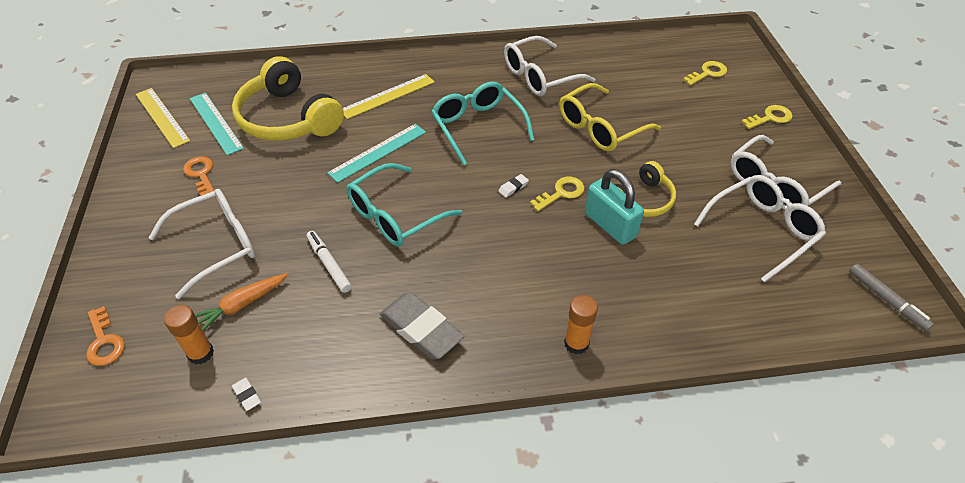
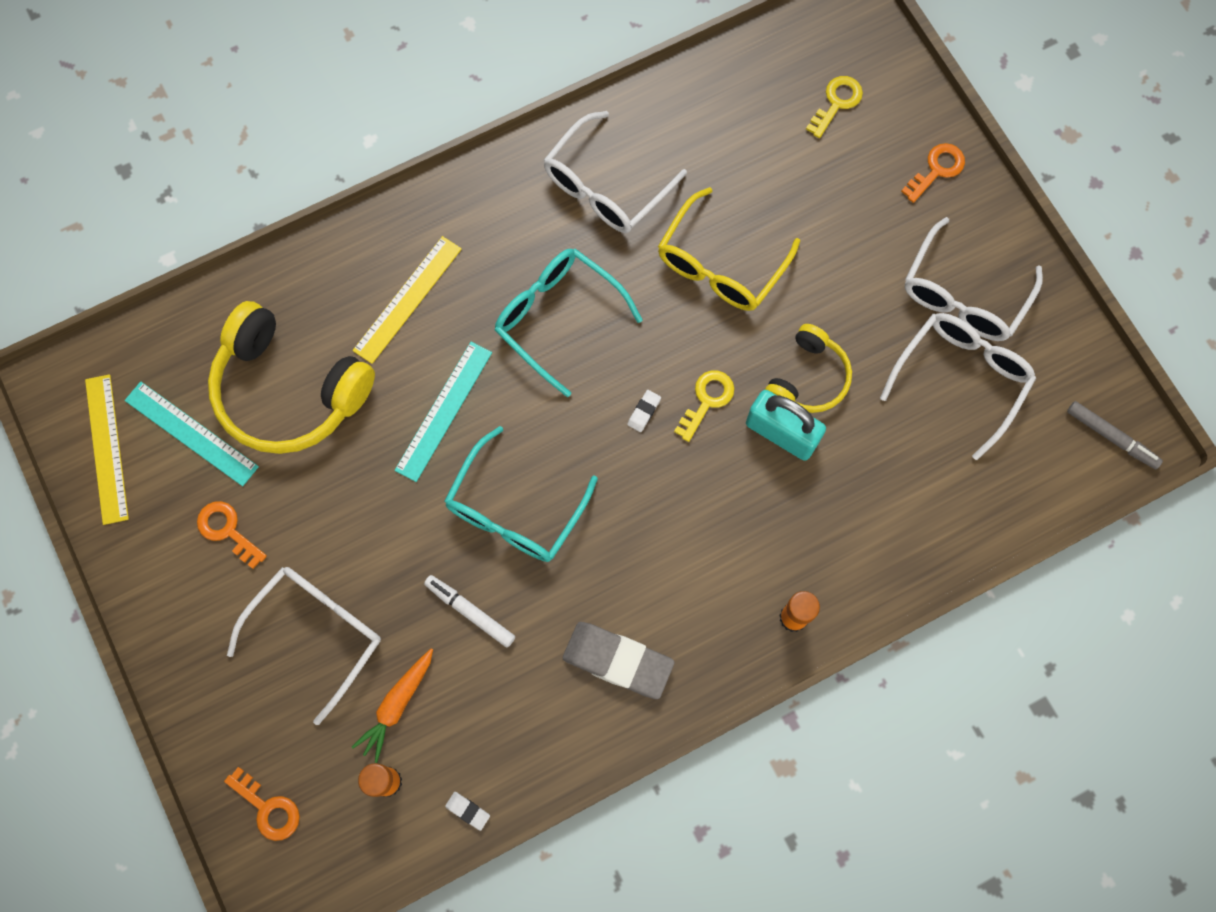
camera: 20 degrees left, 25 degrees up
(162, 117) = (107, 448): yellow ruler -> yellow ruler turned 45 degrees clockwise
(770, 118) = (937, 170): yellow key -> orange key

